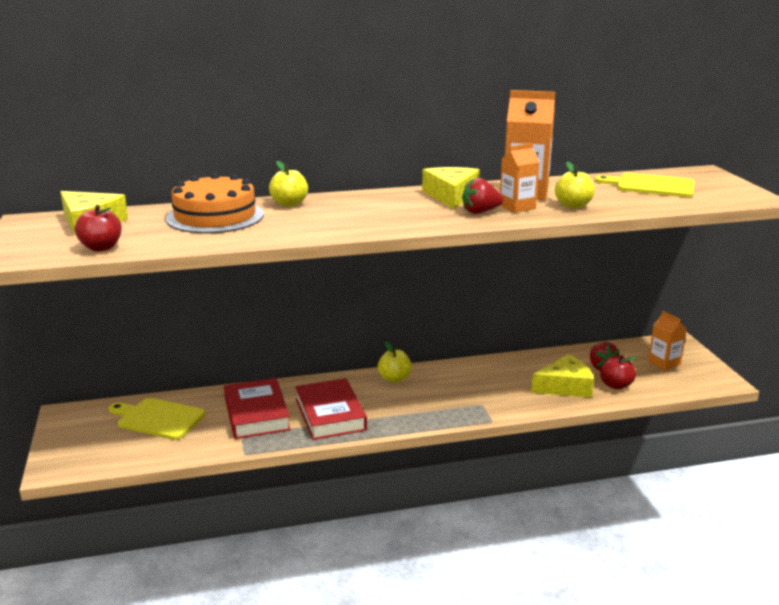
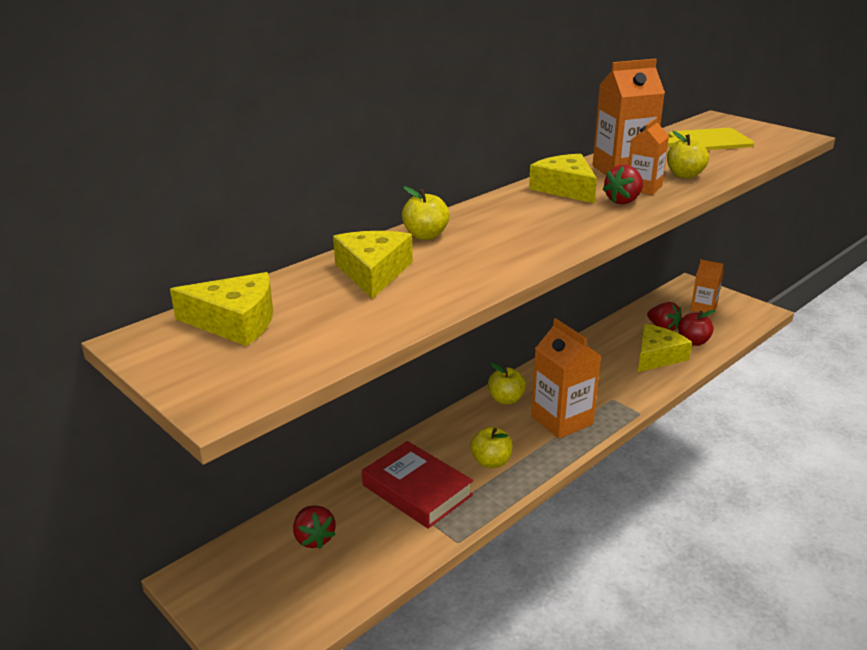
camera: 30 degrees left, 5 degrees up
(101, 248) = (313, 353): red apple -> none
(158, 418) = (314, 538): yellow cutting board -> red strawberry
(215, 216) = (373, 272): orange cake -> yellow cheese
(330, 414) = (491, 462): red book -> yellow apple
(420, 405) = (562, 420): none -> orange carton

